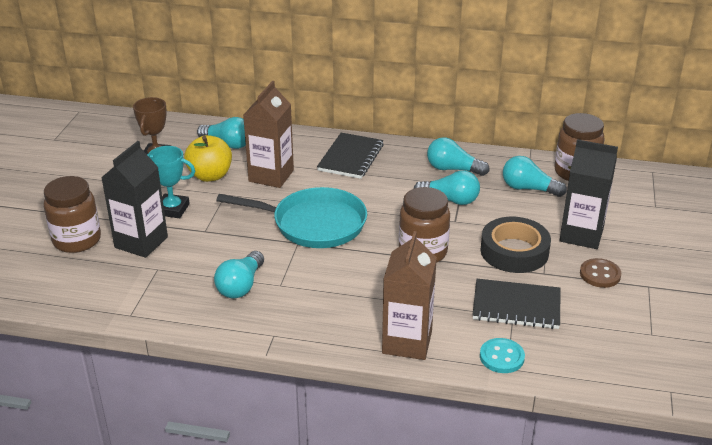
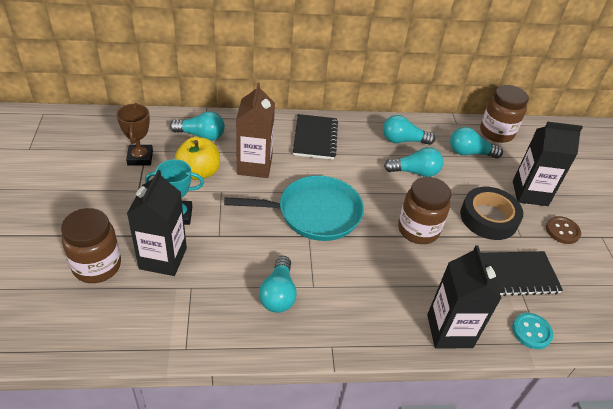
camera: 20 degrees left, 10 degrees up
(407, 342) = (449, 331): brown carton -> black carton

